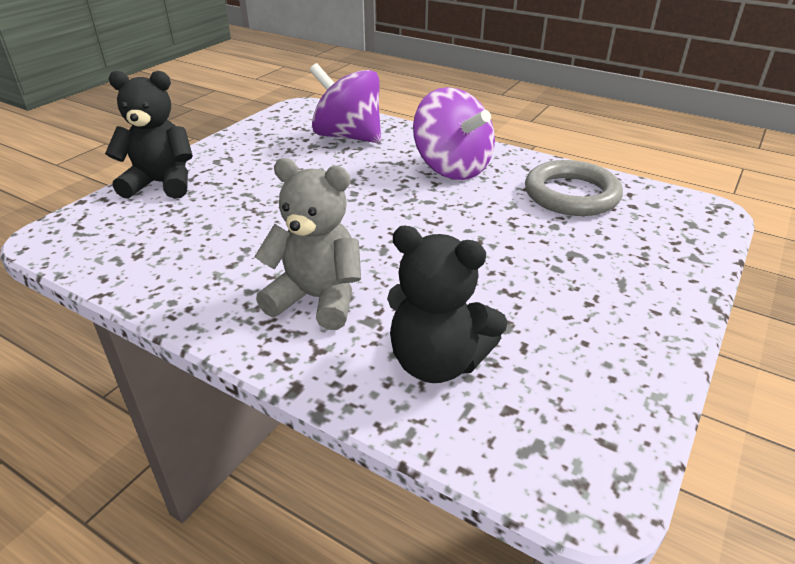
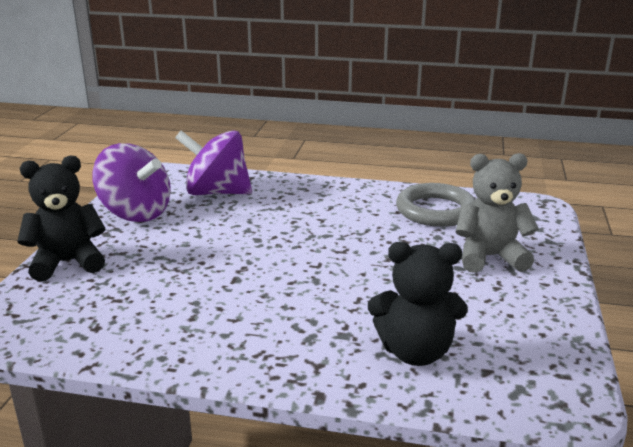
camera: 20 degrees left, 10 degrees down
(317, 299) = (288, 328): grey teddy bear -> grey teddy bear (490, 257)
(452, 168) = (327, 205): purple spinning top -> purple spinning top (136, 213)

